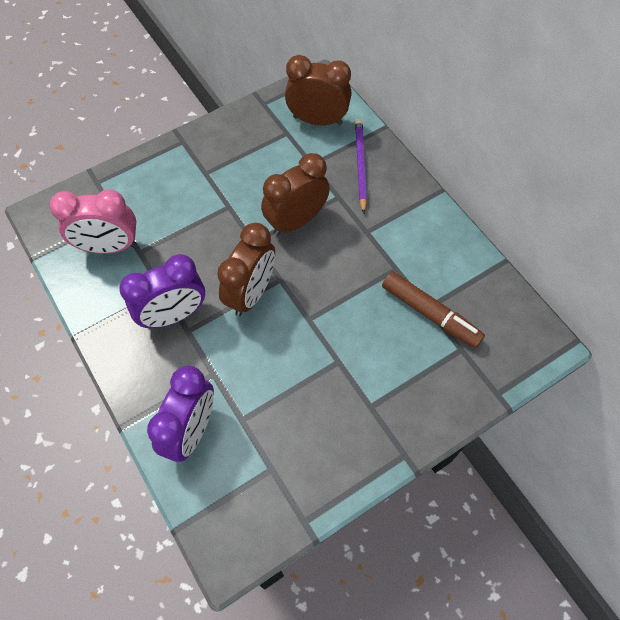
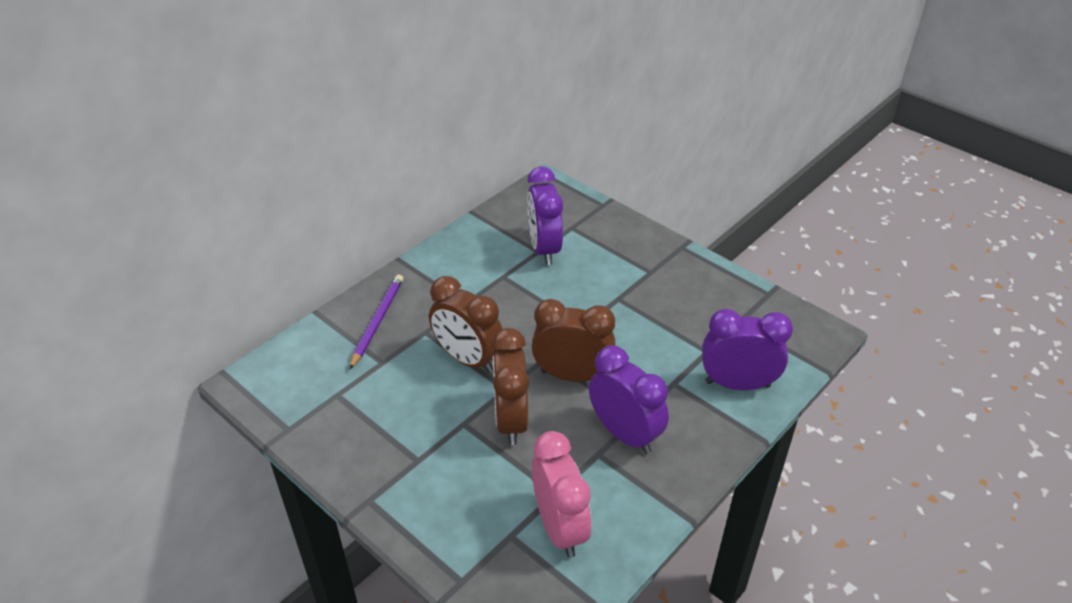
camera: 105 degrees left, 20 degrees down
(317, 120) = (312, 370): brown clock -> brown clock (511, 420)
(360, 165) = (377, 321): purple pencil -> purple pencil turned 120 degrees clockwise
(430, 313) = (544, 249): brown marker -> purple clock

